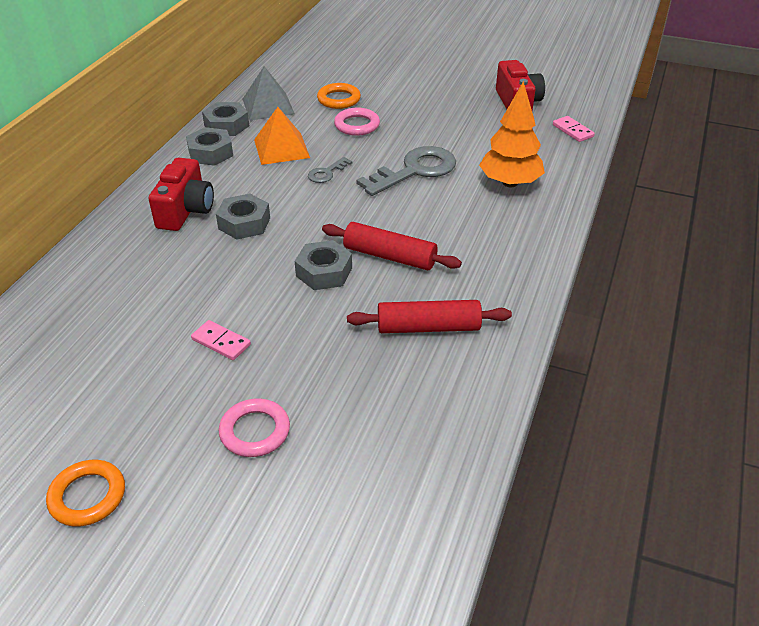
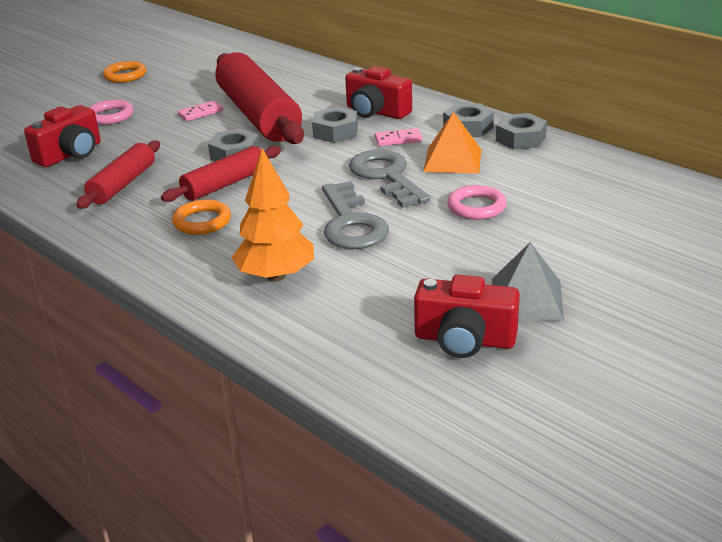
camera: 115 degrees right, 10 degrees down
(214, 290) = (258, 115): none -> red rolling pin
(268, 106) = (554, 163): grey pyramid -> grey pyramid (526, 299)
(326, 173) = (386, 176): grey key -> grey key, size x2.11
(339, 99) = (550, 206): orange ring -> orange ring (202, 221)
(382, 412) = (70, 154): none -> red camera
(572, 131) = (353, 365): pink domino -> pink domino (398, 139)

